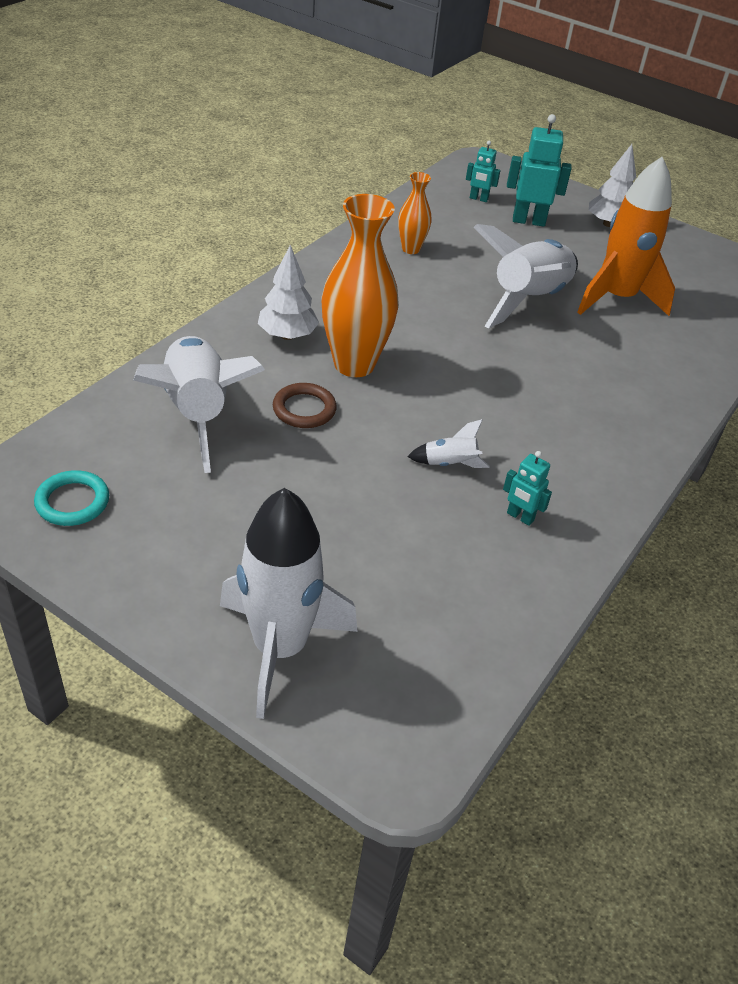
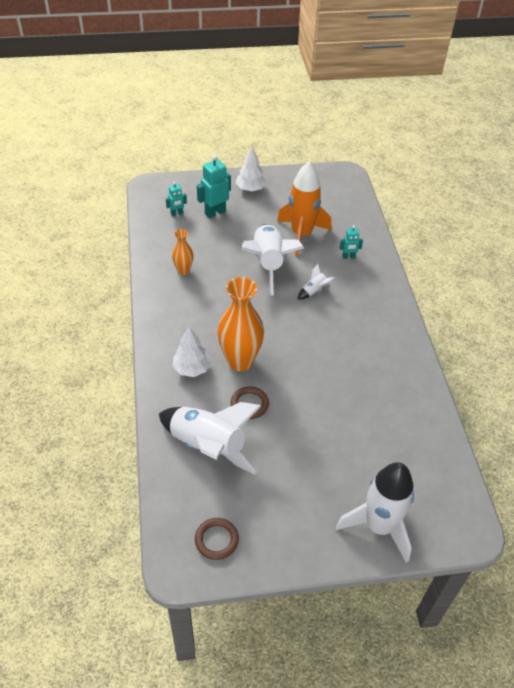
camera: 40 degrees left, 5 degrees up
(72, 502) = (216, 540): turquoise ring -> brown ring
(449, 464) = (337, 382): white rocket -> white rocket (314, 291)
(520, 517) = (389, 386): turquoise robot -> turquoise robot (348, 257)

